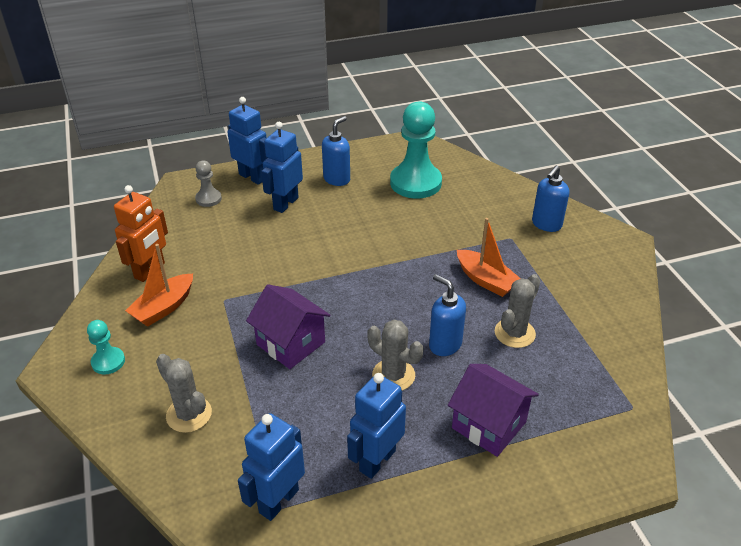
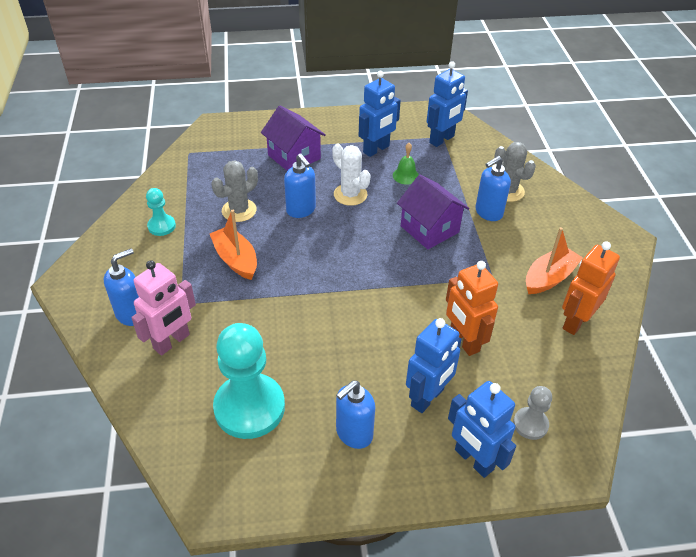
camera: 170 degrees left, 5 degrees up
(108, 362) = (583, 236): turquoise pawn -> turquoise pawn (161, 226)
(219, 376) = (488, 212): none -> blue soap dispenser
(256, 242) = (464, 341): none -> orange robot
(327, 418) = (405, 175): none -> green bell
(393, 375) = (350, 194): grey cactus -> white cactus
(498, 211) = (172, 342): none -> pink robot

